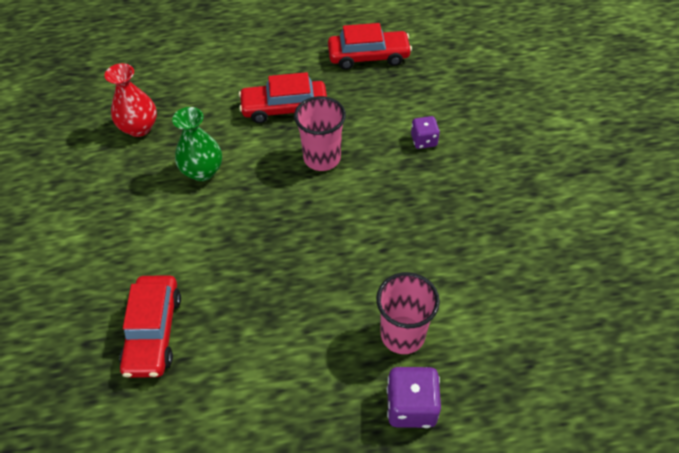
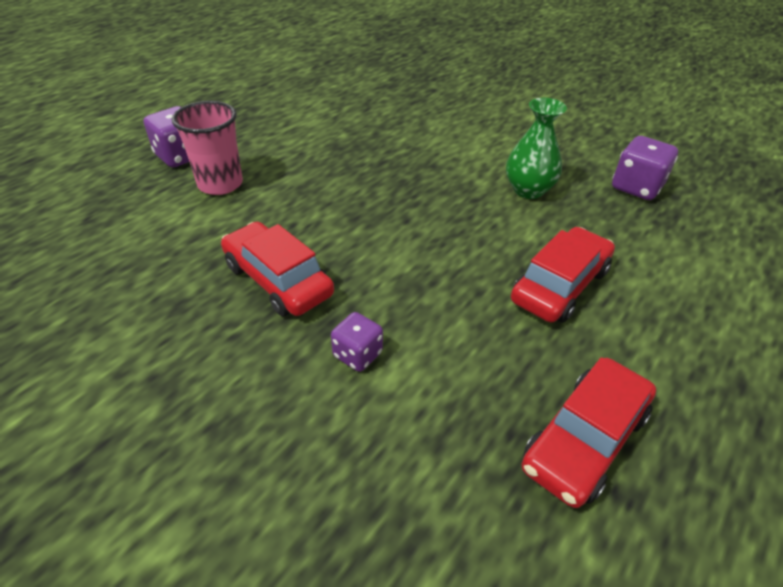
camera: 135 degrees right, 10 degrees down
(139, 128) = (636, 187): red vase -> purple dice
(153, 332) = (403, 108): red car -> red car (278, 280)
(322, 158) = (446, 262): pink cup -> none

